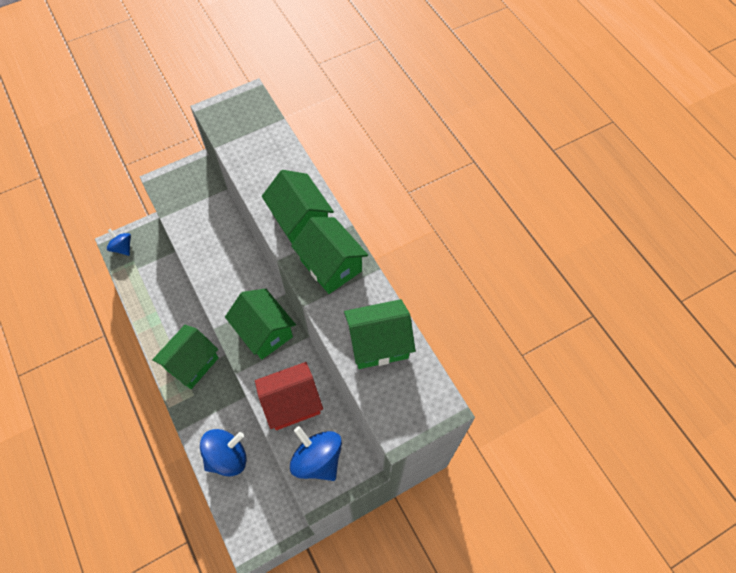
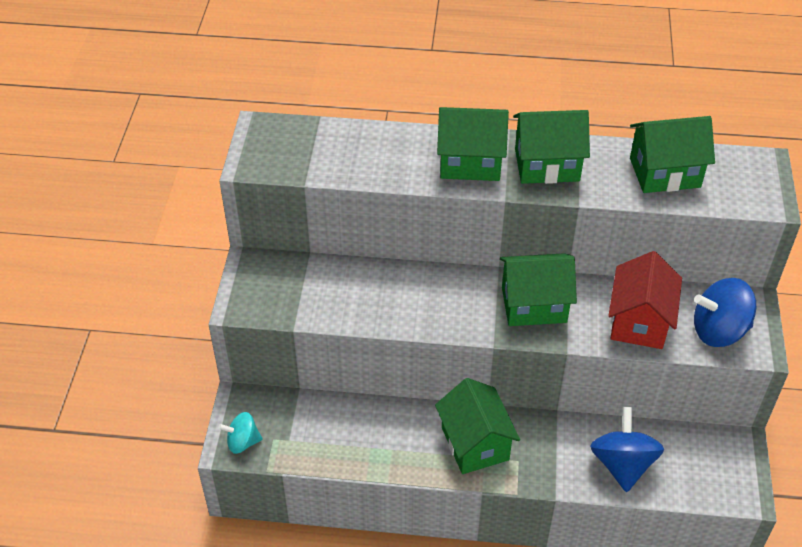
camera: 55 degrees left, 15 degrees down
(122, 247) = (242, 442): blue spinning top -> turquoise spinning top
(378, 343) = (664, 173): green house -> green house turned 60 degrees clockwise

